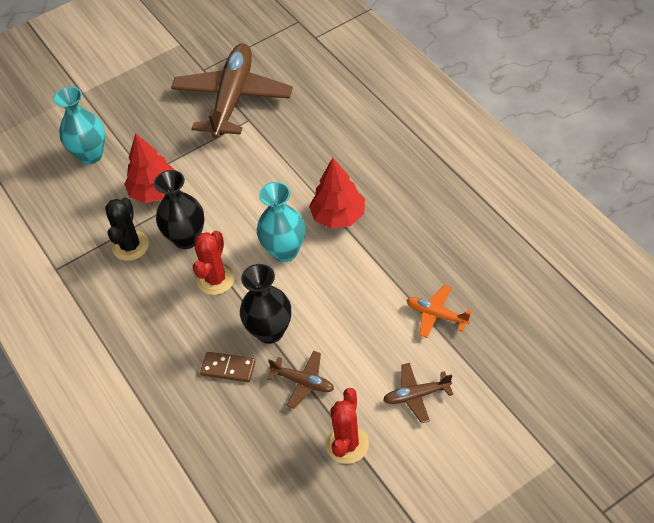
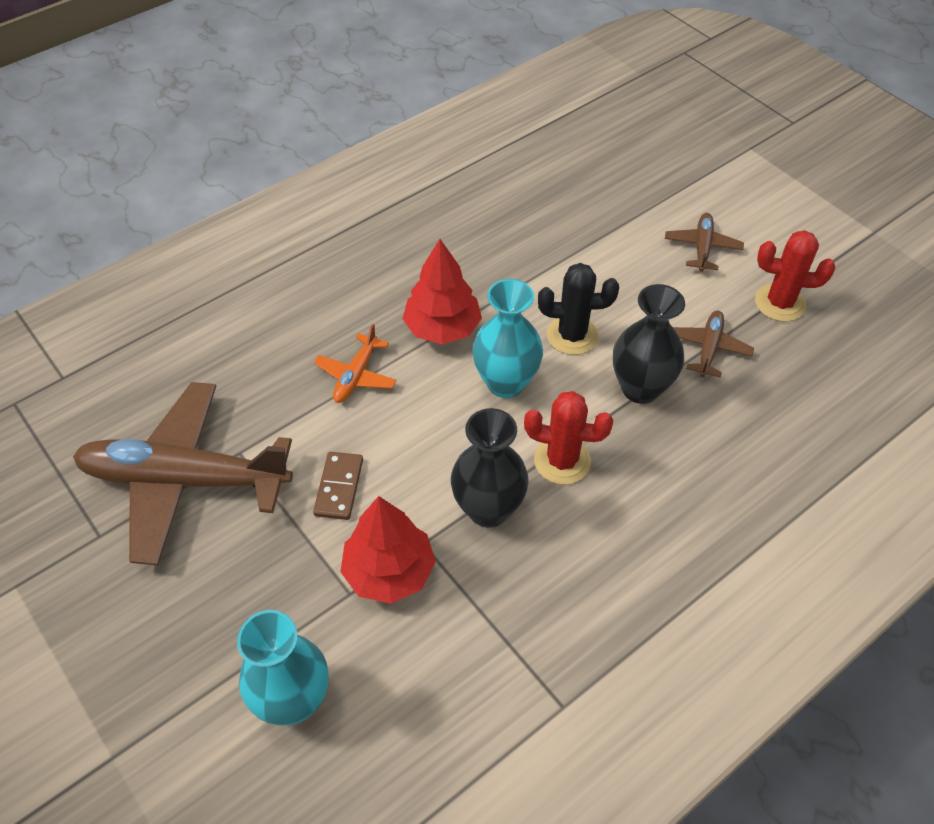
camera: 100 degrees left, 0 degrees up
(130, 246) = (507, 590): black cactus -> black cactus (572, 335)
(228, 368) = (706, 429): brown domino -> brown domino (339, 487)
(416, 395) = (702, 247): brown plane -> brown plane turned 150 degrees counterclockwise
(436, 315) = (591, 232): orange plane -> orange plane (356, 376)

